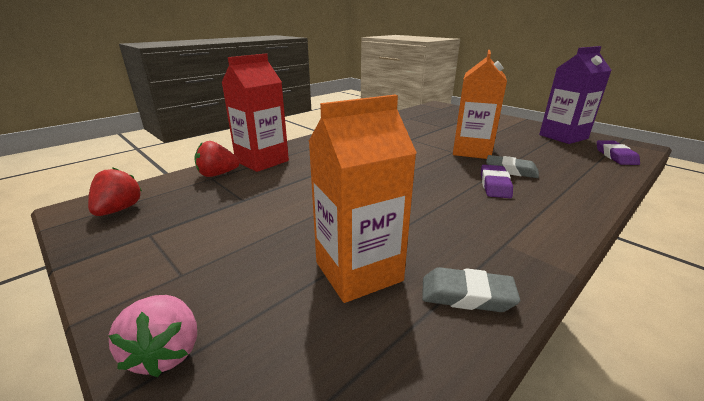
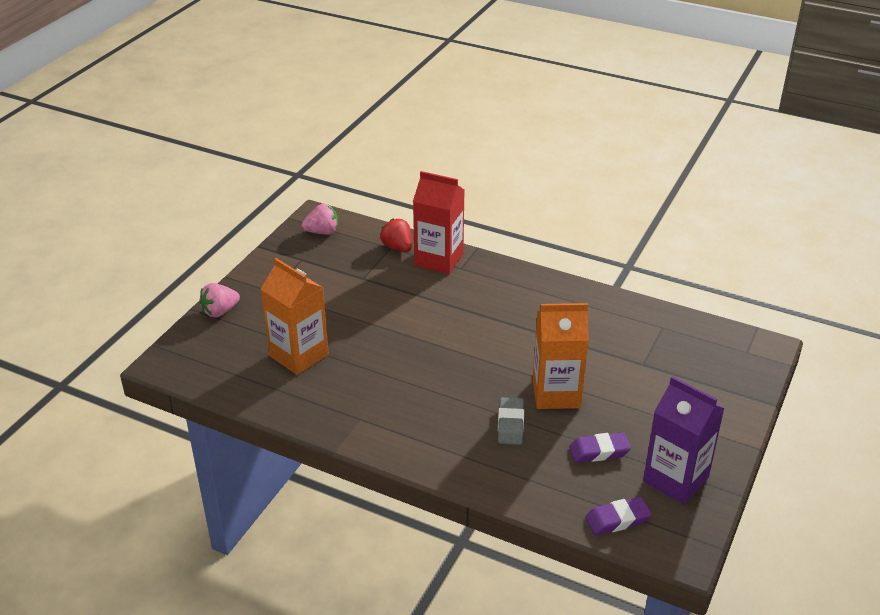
camera: 70 degrees right, 10 degrees up
(119, 210) = (322, 232): red strawberry -> pink strawberry
(466, 295) = (293, 402): grey eraser -> none
(494, 185) = (464, 412): purple eraser -> purple eraser (599, 451)

